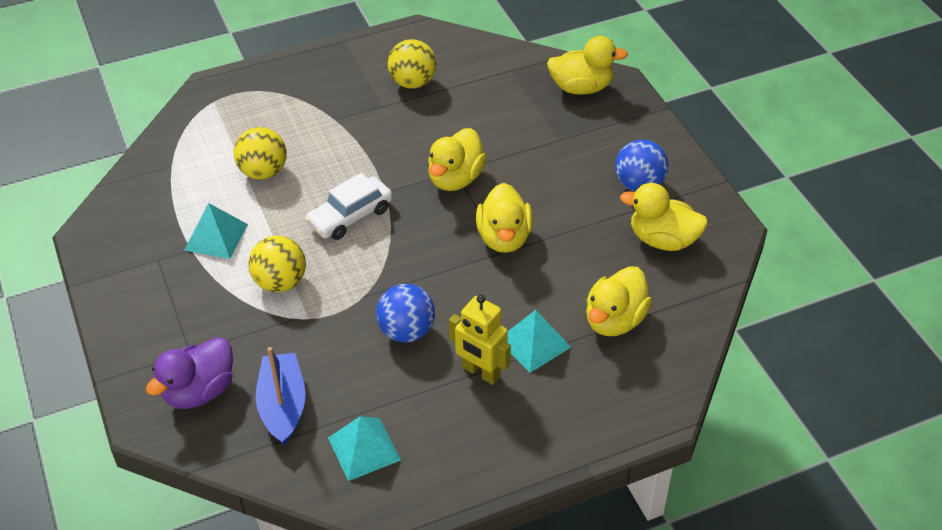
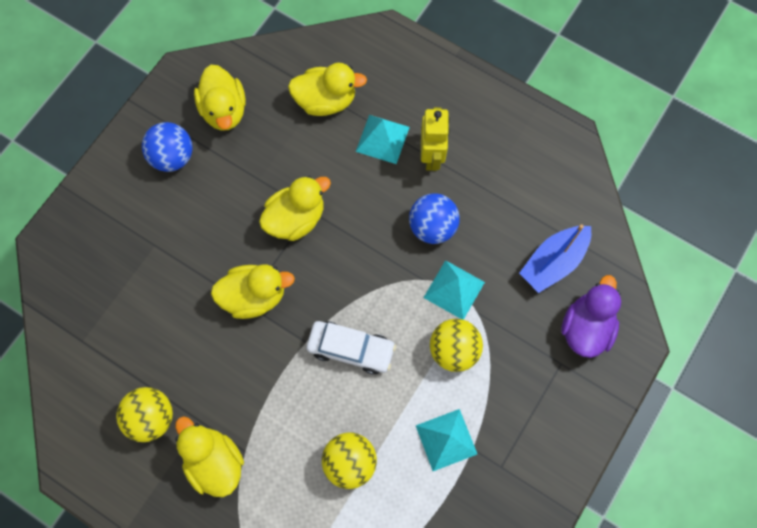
camera: 125 degrees left, 25 degrees up
(199, 391) = (585, 327): purple duck -> purple duck turned 75 degrees counterclockwise
(364, 448) = (544, 187): turquoise pyramid -> turquoise pyramid (454, 290)
(581, 87) = (73, 267): yellow duck -> yellow duck (214, 461)

